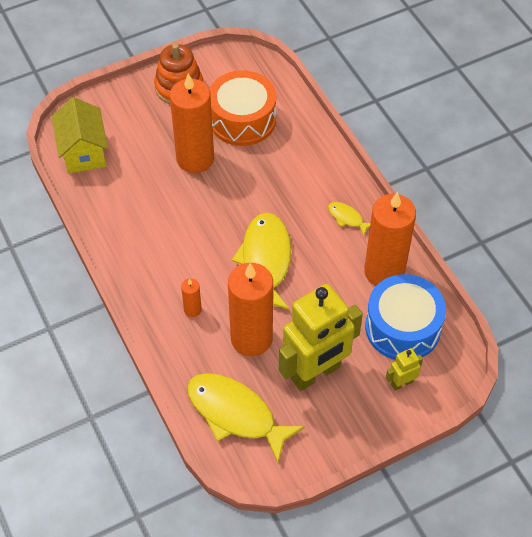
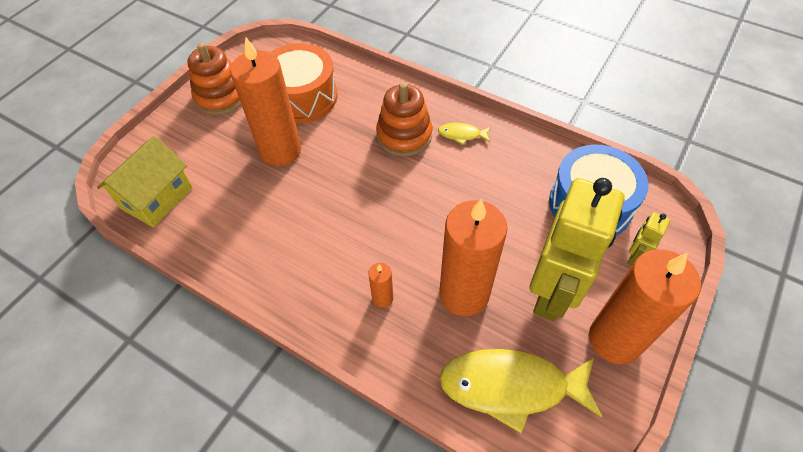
camera: 30 degrees left, 0 degrees up
(83, 152) = (157, 198): yellow house -> yellow house turned 75 degrees clockwise
(265, 260) = (418, 210): yellow fish -> none
(300, 195) = (404, 135): none -> orange stacking toy
(384, 271) = (532, 164): orange candle -> orange candle (614, 339)

